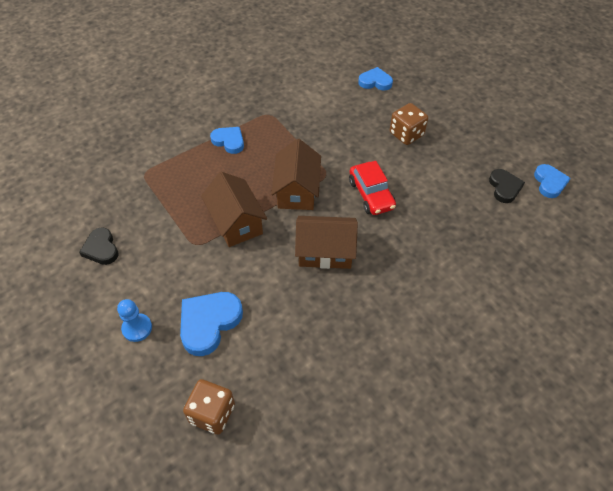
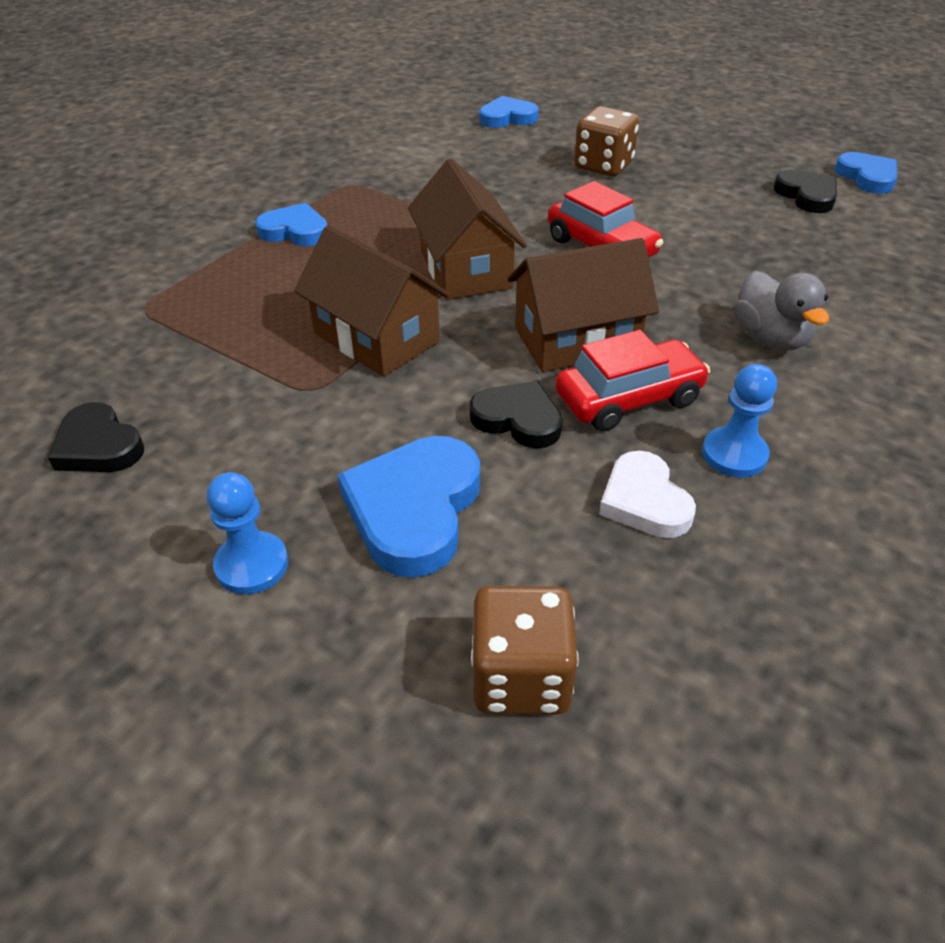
camera: 20 degrees left, 10 degrees down
(274, 290) = (518, 419): none -> black heart
(304, 351) = (644, 501): none -> white heart
(329, 294) = (628, 398): none -> red car
(358, 340) = (734, 454): none -> blue pawn
(418, 280) = (770, 338): none -> grey duck

